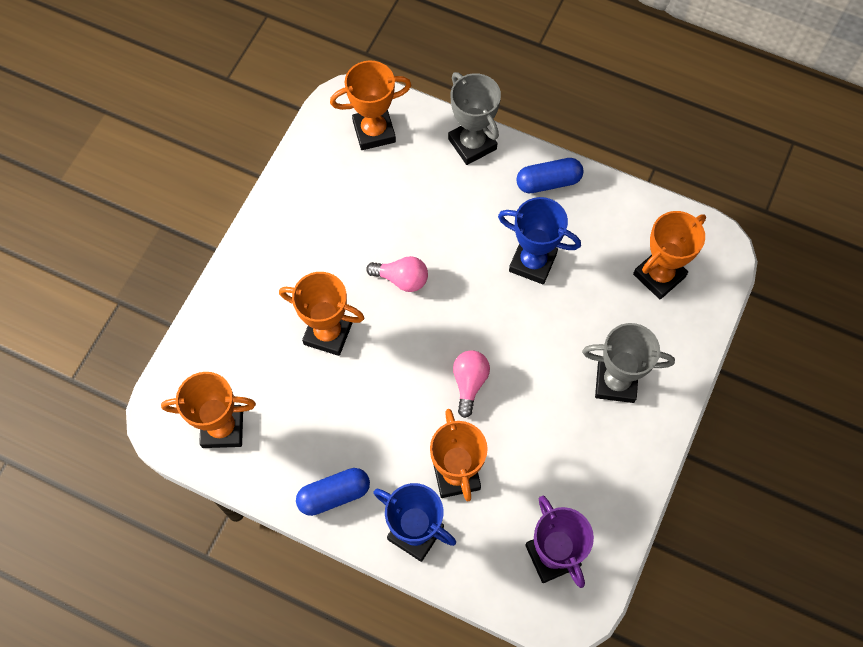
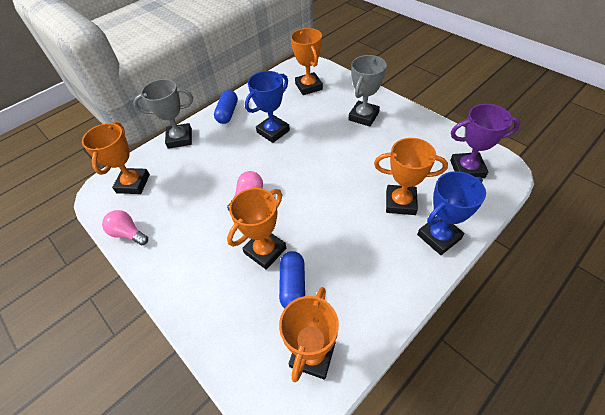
camera: 65 degrees left, 15 degrees down
(334, 495) = (397, 281): blue capsule -> blue capsule (293, 285)
(469, 383) = (338, 179): pink light bulb -> pink light bulb (128, 233)

